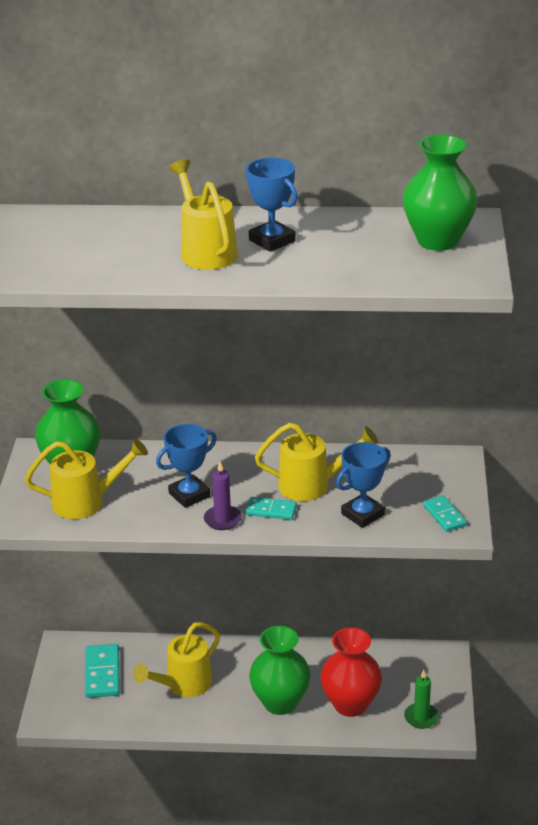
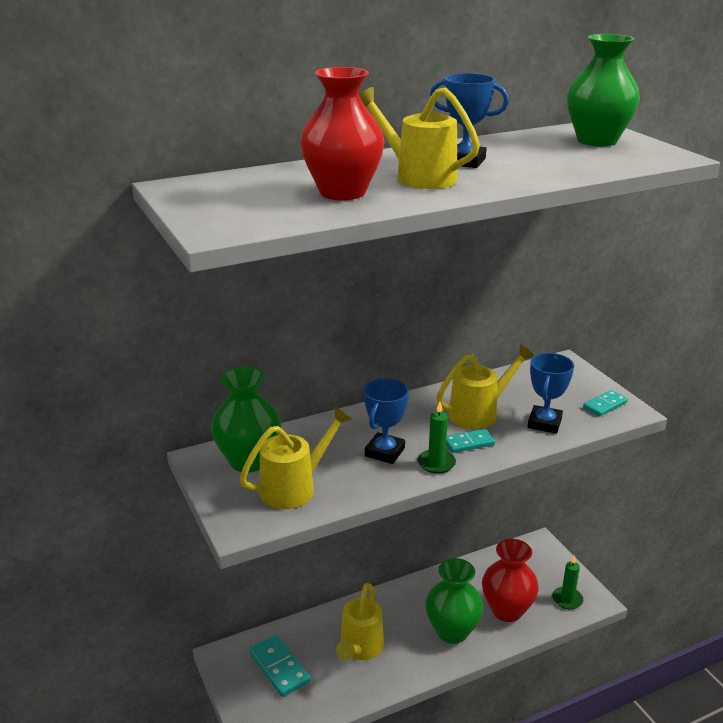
camera: 30 degrees left, 5 degrees down
(121, 255) = (342, 192): none -> red vase
(222, 519) = (436, 463): purple candle -> green candle
(444, 515) = (605, 405): turquoise domino -> turquoise domino turned 75 degrees counterclockwise

